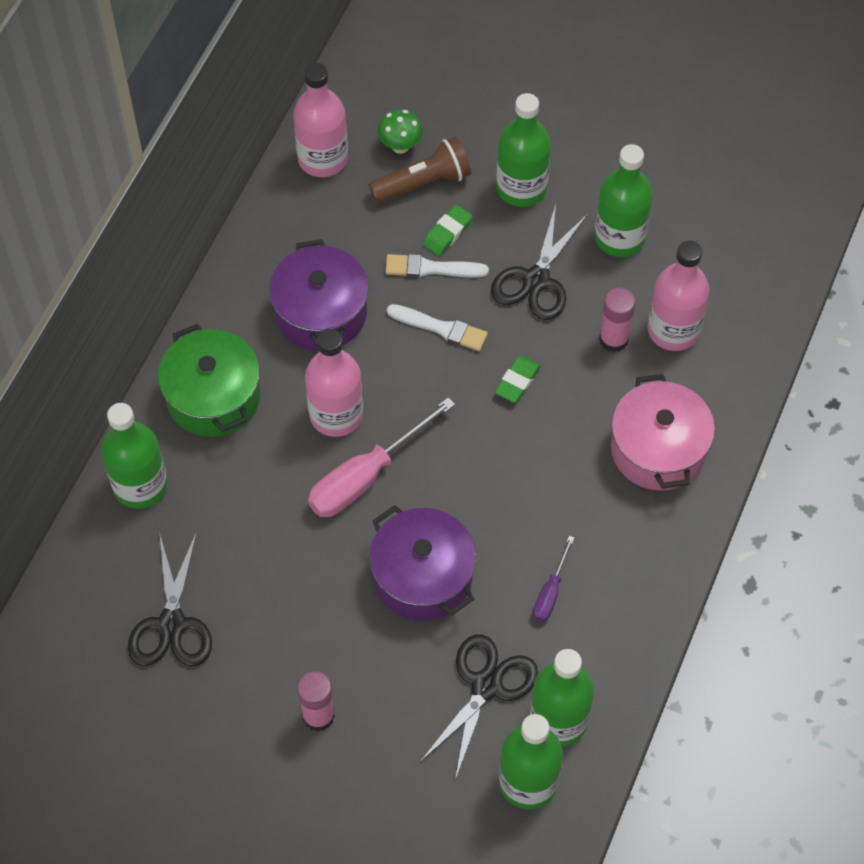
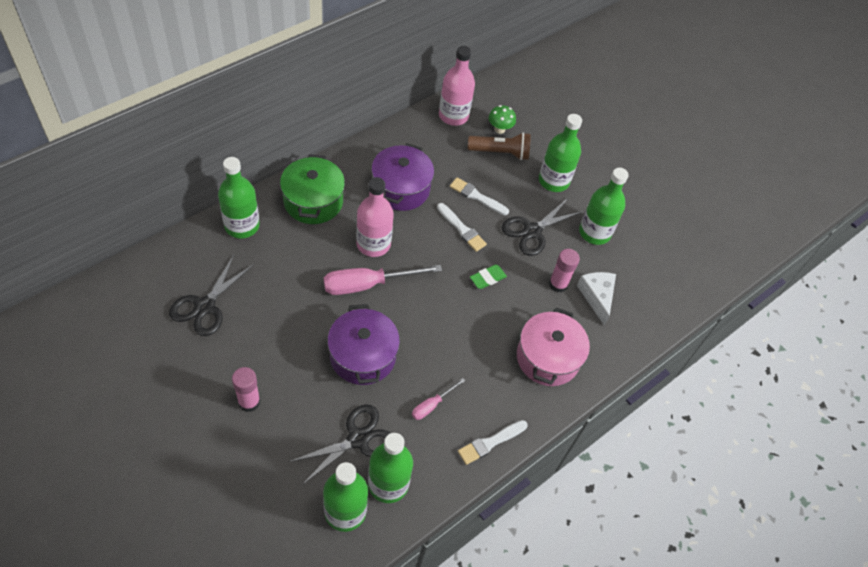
camera: 20 degrees right, 5 degrees down
(447, 233) = (497, 183): green eraser -> none
(550, 592) = (432, 405): purple screwdriver -> pink screwdriver
(651, 599) = (490, 443): none -> white brush
(673, 330) = (596, 297): pink bottle -> white cheese

